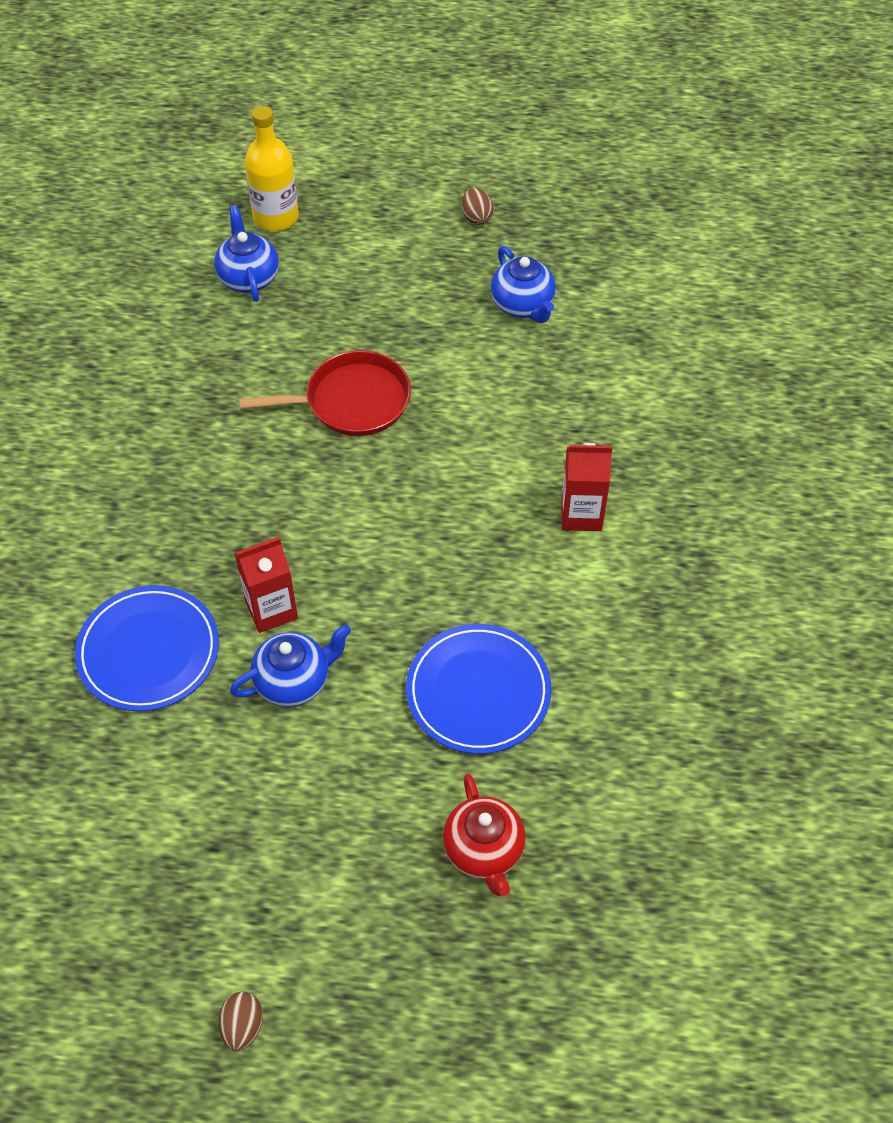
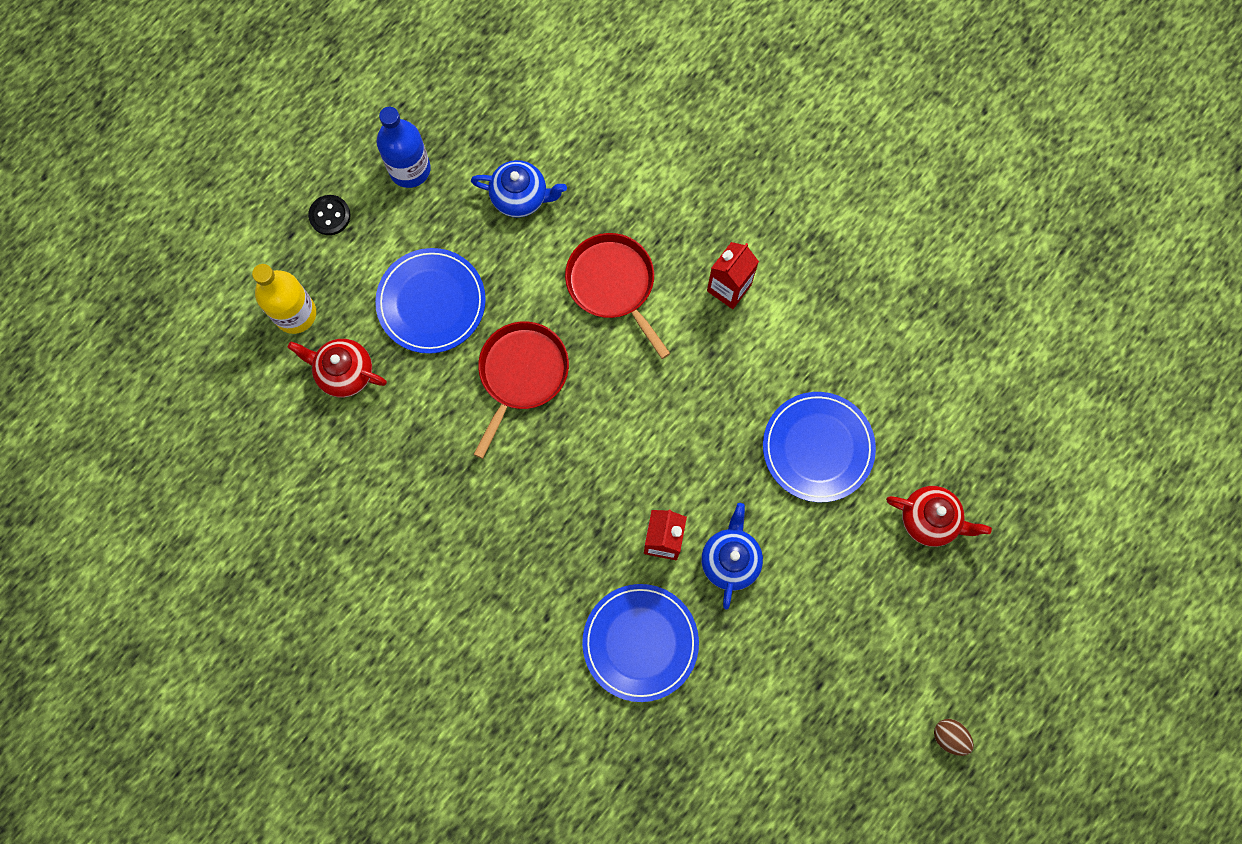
camera: 55 degrees left, 20 degrees up
(248, 278) = (344, 372): blue teapot -> red teapot
(365, 299) = (431, 302): none -> blue plate
(385, 190) = (330, 216): none -> black button
(476, 217) = (410, 169): brown egg -> blue bottle
(501, 420) = (613, 284): none -> red pan

